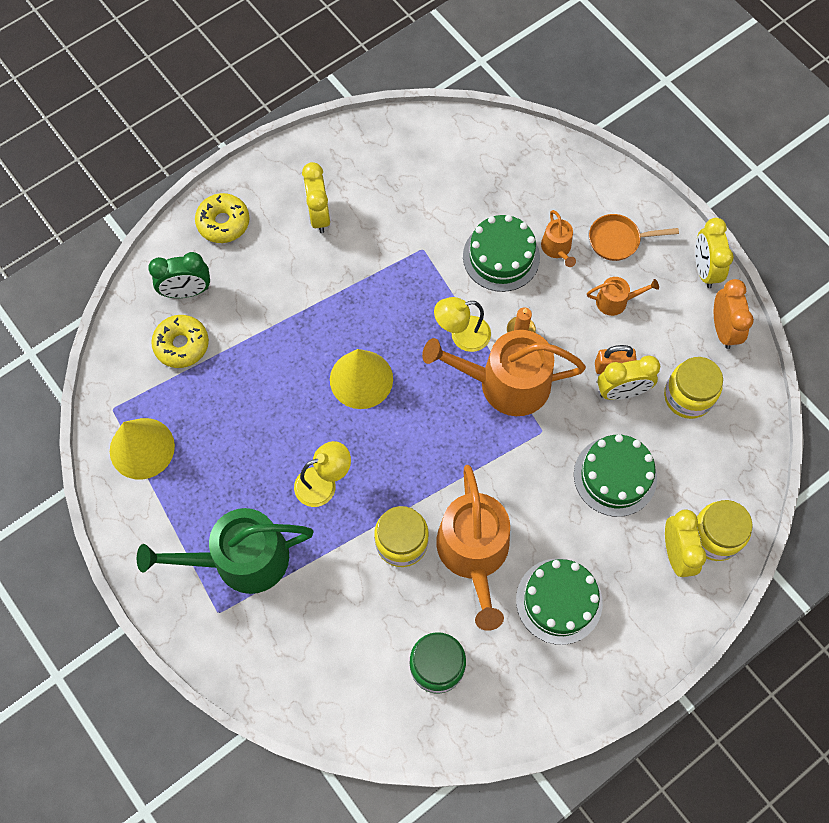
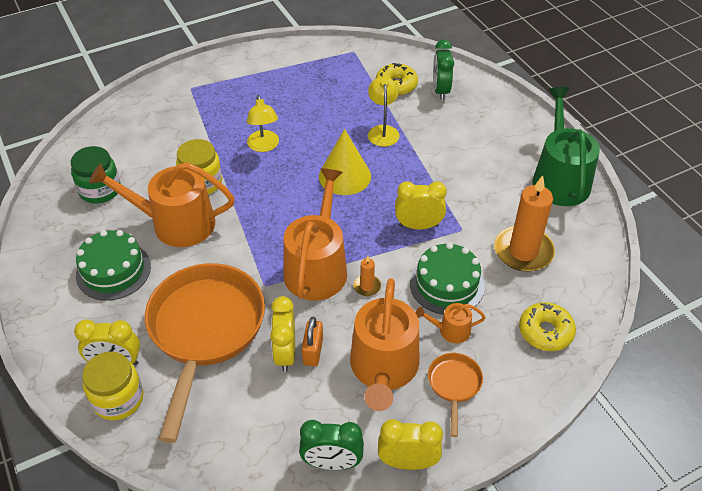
camera: 100 degrees right, 20 degrees down
(142, 448) = (320, 62): yellow cone -> none
(223, 222) = (500, 113): yellow donut -> yellow donut (545, 332)
(241, 559) = (223, 101): green watering can -> green watering can (559, 178)
(319, 215) = (502, 167): yellow clock -> yellow clock (418, 226)
(441, 190) = (523, 251): none -> orange candle
(462, 336) = (370, 244): yellow lamp -> yellow lamp (383, 131)
(615, 476) = (205, 331): green cake -> orange pan
(616, 301) = (383, 369): orange watering can -> orange watering can, size x2.19
(688, 396) = (265, 410): yellow jar -> none
(723, 329) = (332, 463): orange clock -> green clock

